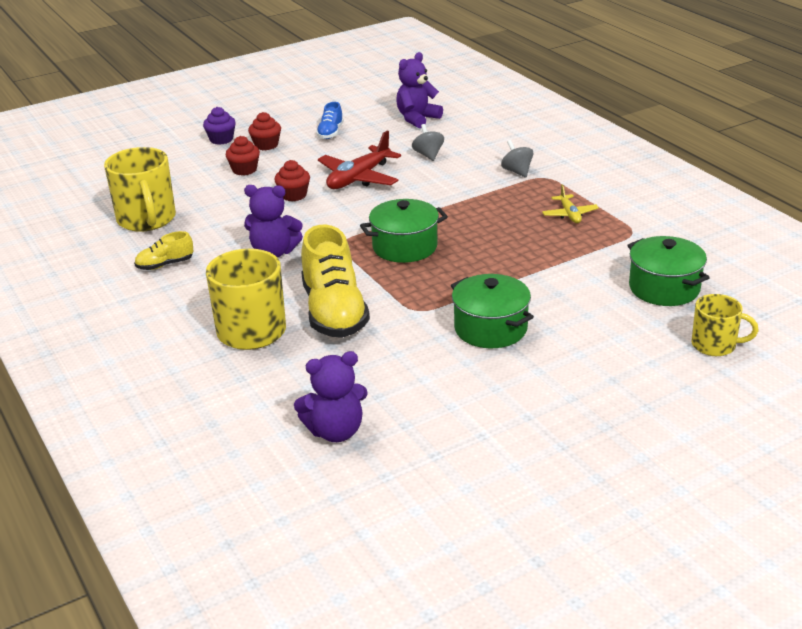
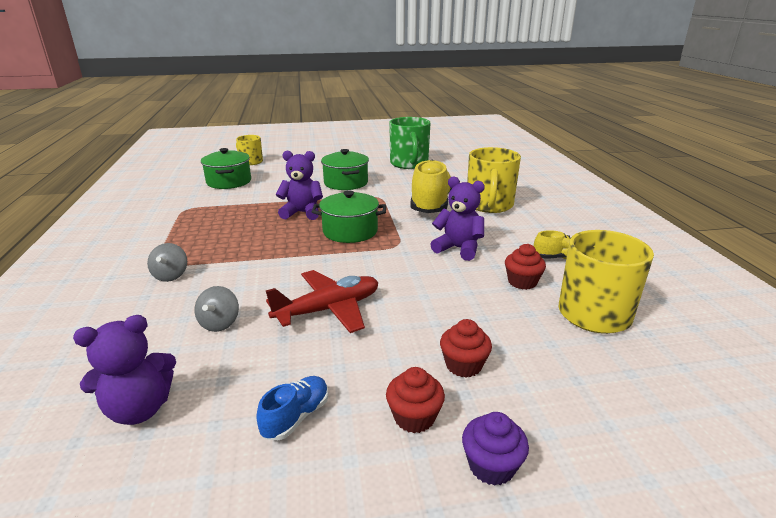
camera: 160 degrees left, 5 degrees down
(294, 195) = (415, 304): red cupcake -> red cupcake (522, 282)
(335, 431) = (456, 165): purple teddy bear -> purple teddy bear (302, 213)
(427, 413) = (409, 164): none -> green mug
(569, 214) = (201, 228): yellow plane -> none

